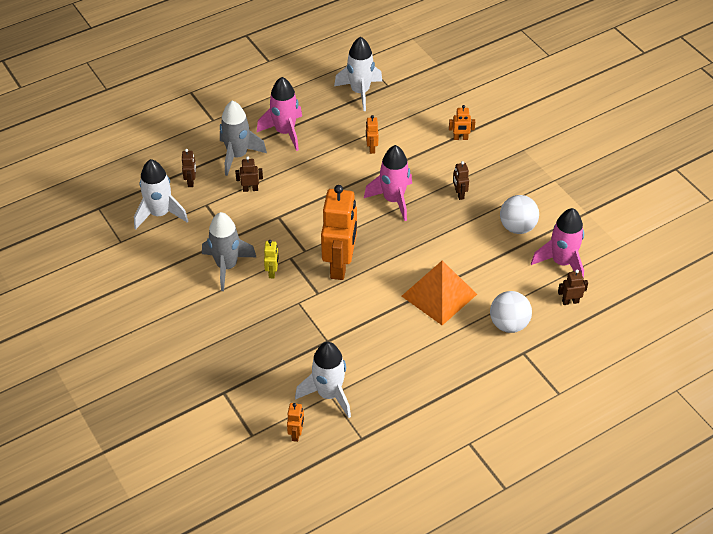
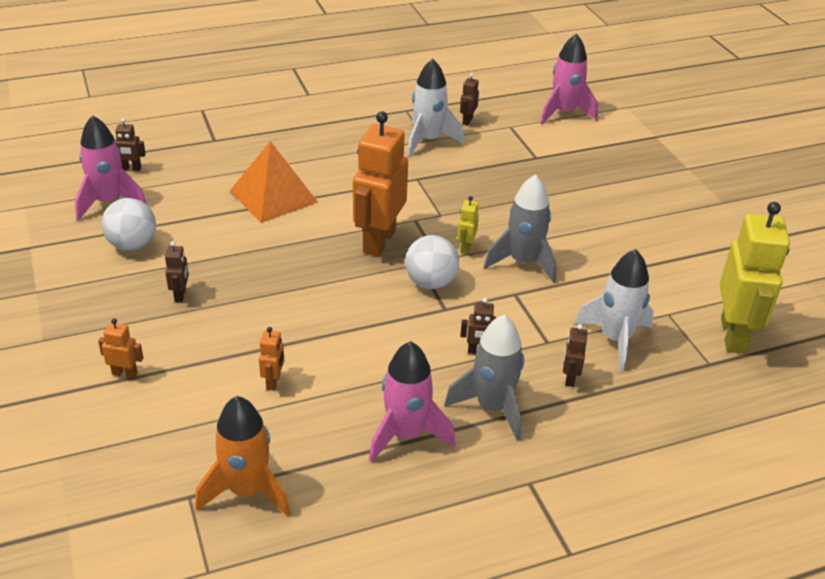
camera: 170 degrees left, 10 degrees down
(77, 232) = (733, 335): none -> yellow robot
(296, 434) = (467, 121): orange robot -> brown robot
(360, 92) = (247, 490): white rocket -> orange rocket
(393, 200) = (276, 303): pink rocket -> pink rocket (564, 113)
(509, 324) = (213, 161): white ball -> white ball (430, 283)

